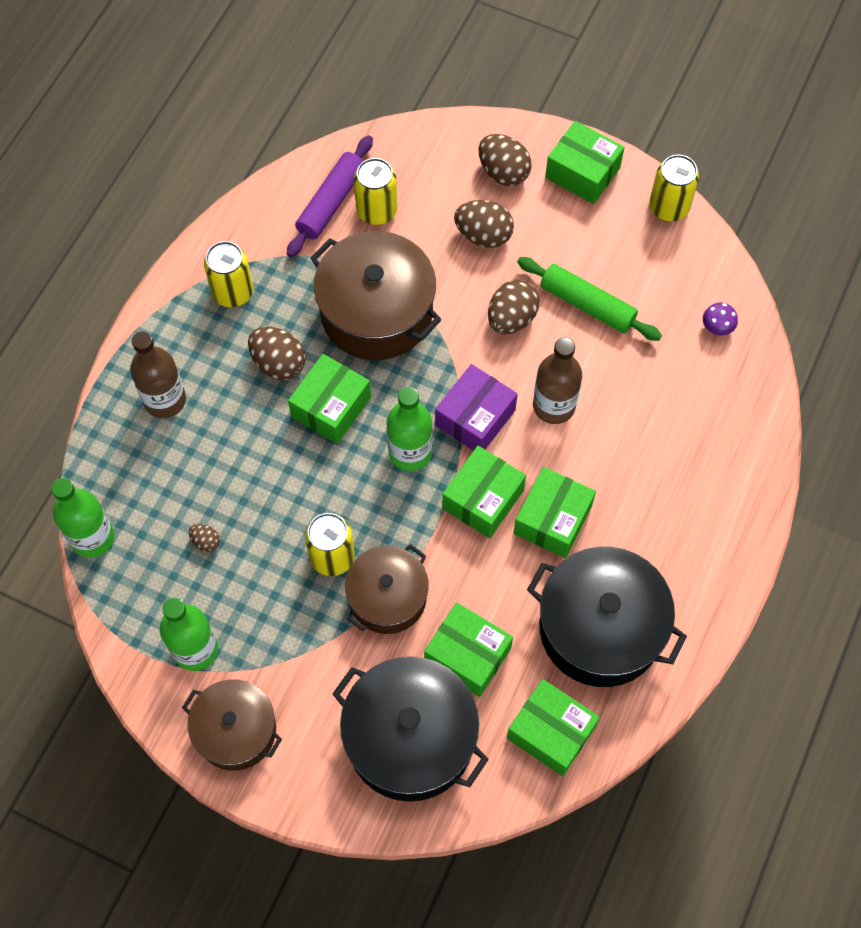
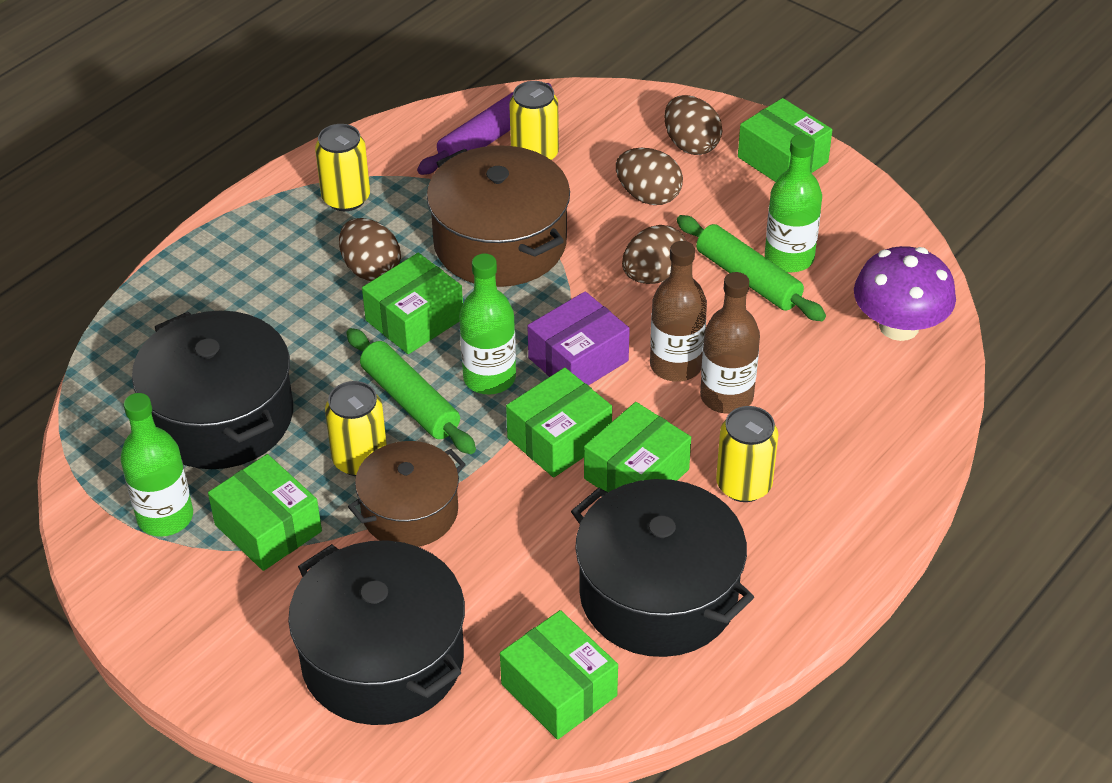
camera: 15 degrees right, 20 degrees down
(92, 537) = (96, 389): green bottle -> green bottle (789, 258)
(165, 400) = (231, 280): brown bottle -> brown bottle (726, 397)
(205, 541) = (221, 417): brown egg -> black pot
(236, 730) = (178, 607): brown pot -> none
(354, 490) = (410, 401): none -> green rolling pin
(467, 655) = (484, 589): green box -> green box (268, 528)
(669, 207) = (874, 207): yellow can -> yellow can (743, 485)
(717, 327) = (899, 326): purple mushroom -> purple mushroom, size x2.32

